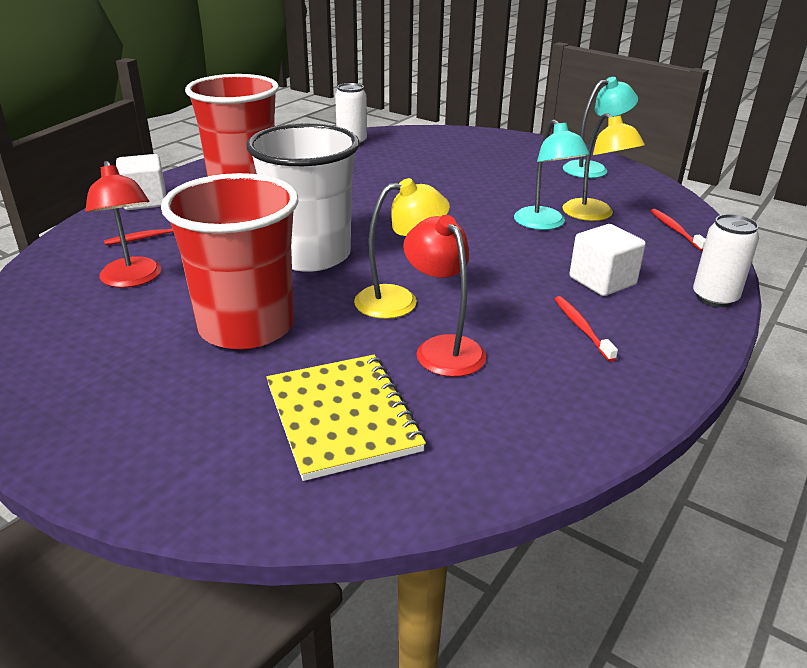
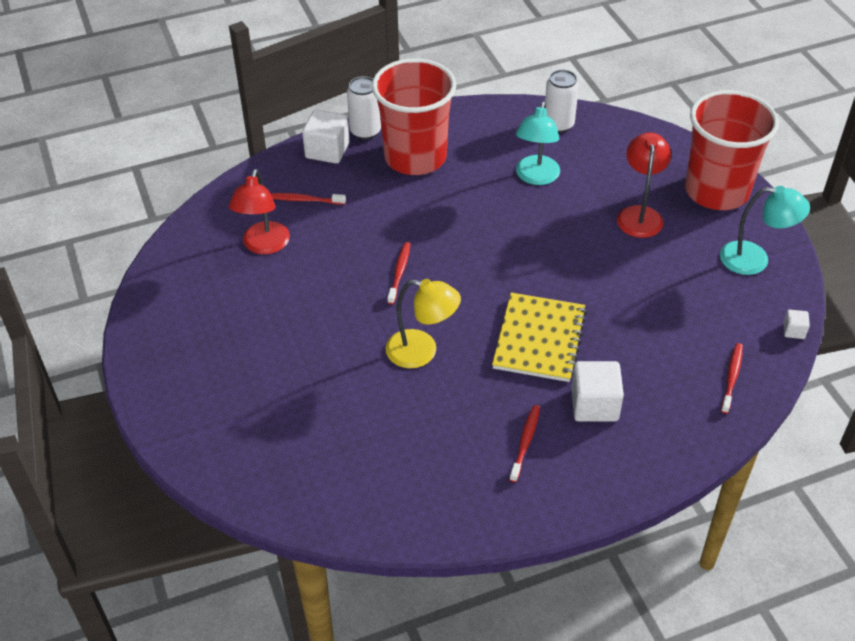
camera: 35 degrees right, 15 degrees up
(246, 327) = (303, 329): red cup -> red cup (716, 191)
(310, 255) = (399, 272): white cup -> red toothbrush
(342, 417) = (302, 436): yellow notebook -> yellow notebook (539, 339)
(443, 348) = (411, 411): red lamp -> red lamp (640, 214)
(544, 224) = (620, 317): turquoise lamp -> turquoise lamp (536, 177)
(594, 215) = (679, 325): yellow lamp -> none
(674, 194) = (794, 331): none -> white cube
(714, 298) = (666, 466): white can -> white can (365, 131)

